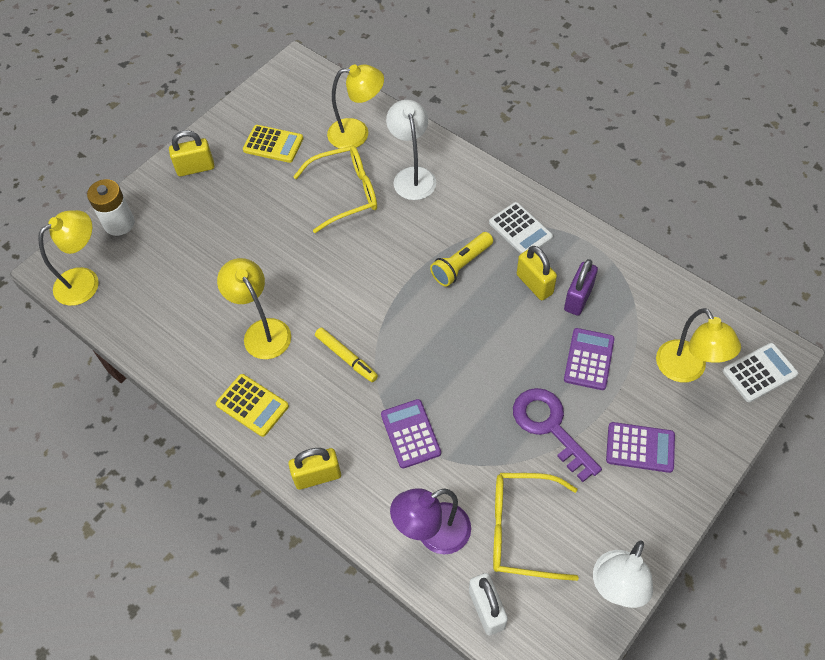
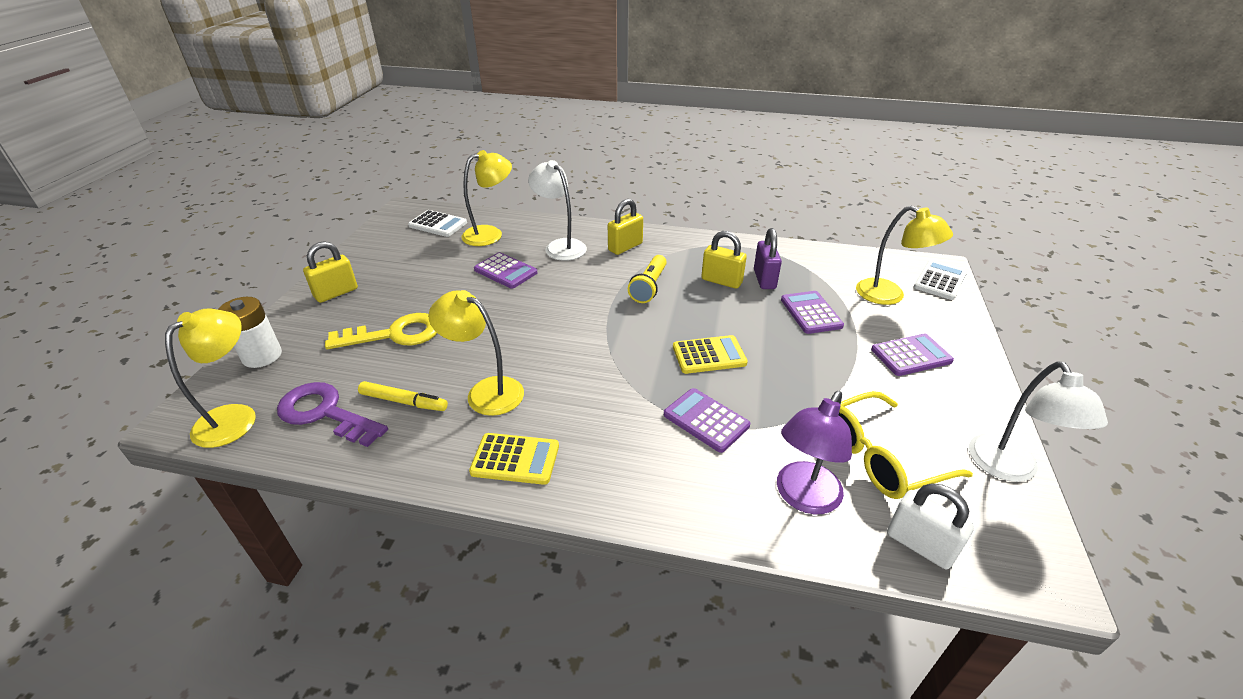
camera: 30 degrees left, 20 degrees down
(222, 238) = (395, 334): none -> yellow key
(273, 144) = (412, 258): yellow calculator -> yellow calculator (709, 355)
(317, 476) = (637, 496): yellow padlock -> yellow padlock (625, 247)
(345, 193) = (505, 271): yellow glasses -> purple calculator
(346, 357) = (592, 383): yellow marker -> yellow marker (403, 401)
(520, 230) = (679, 253): white calculator -> white calculator (438, 224)
(550, 427) = (826, 368): purple key -> purple key (325, 413)

